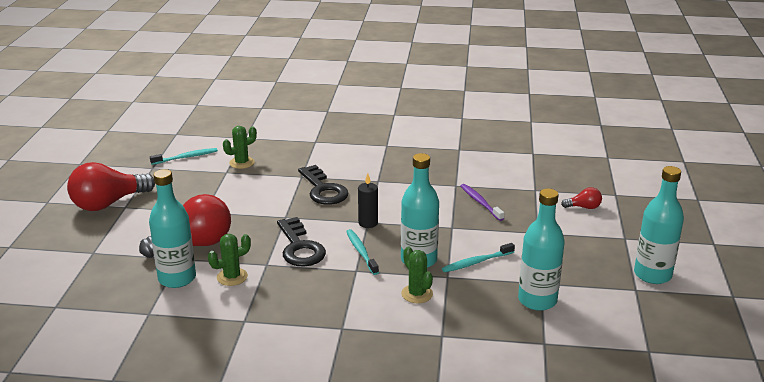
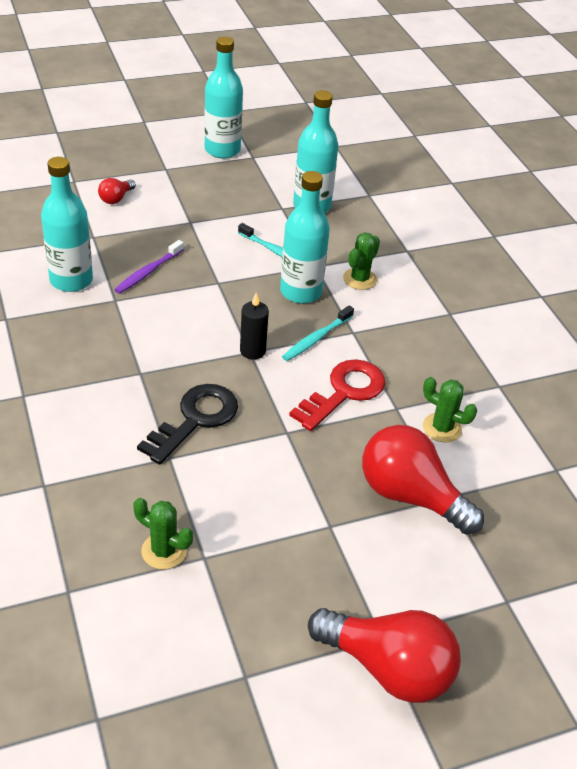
camera: 120 degrees left, 15 degrees up
(177, 278) = (483, 477): turquoise bottle -> turquoise bottle (71, 280)
(186, 157) = (183, 644): turquoise toothbrush -> none
(300, 247) = (344, 392): black key -> red key
(583, 207) = (116, 198): red light bulb -> red light bulb turned 120 degrees counterclockwise

